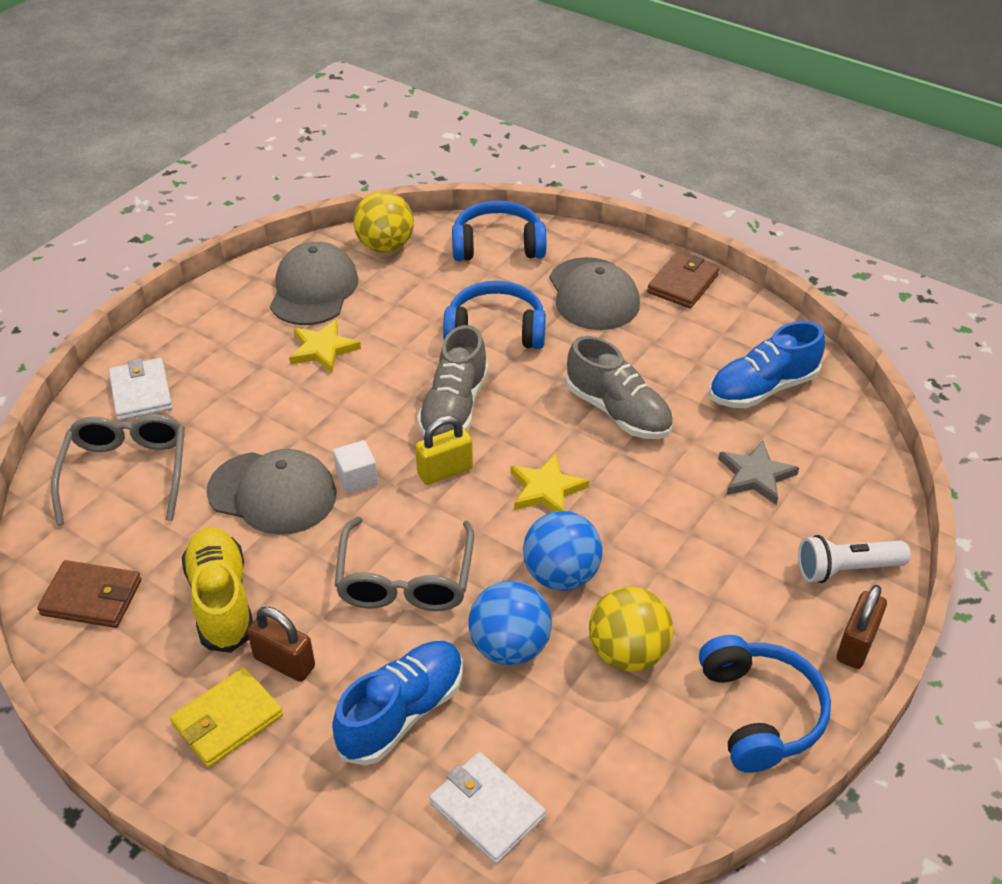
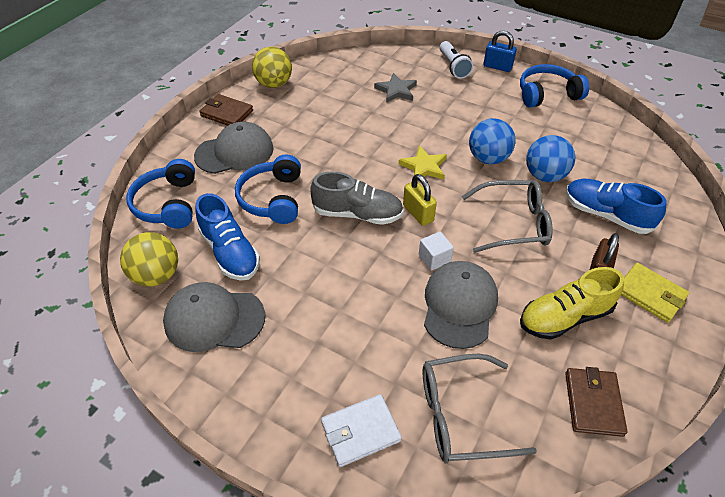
camera: 95 degrees left, 5 degrees up
(323, 349) = (295, 299): yellow star -> none
(487, 810) = (644, 178): white wallet -> none
(618, 412) = (352, 139): grey shoe -> none
(627, 653) = (530, 134): yellow ball -> yellow ball (274, 84)
(762, 389) = (327, 86): blue shoe -> blue shoe (230, 252)
(856, 644) = (497, 67): brown padlock -> blue padlock

